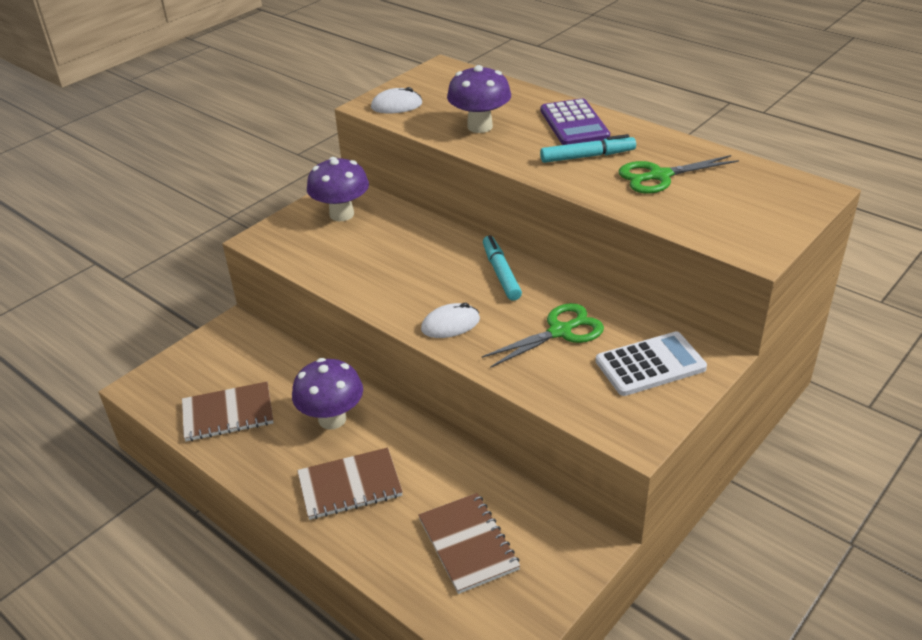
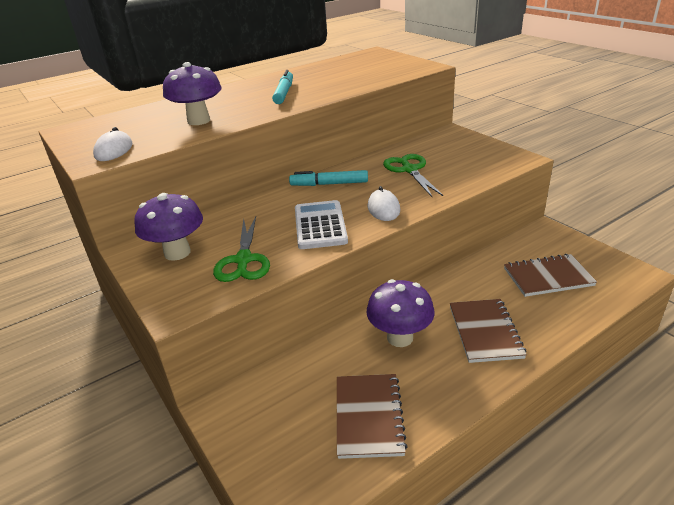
camera: 75 degrees left, 5 degrees down
(574, 124) = (233, 93): purple calculator -> none
(650, 365) = (453, 148): white calculator -> white calculator (320, 225)
(659, 176) = (328, 78): green scissors -> green scissors (243, 260)

